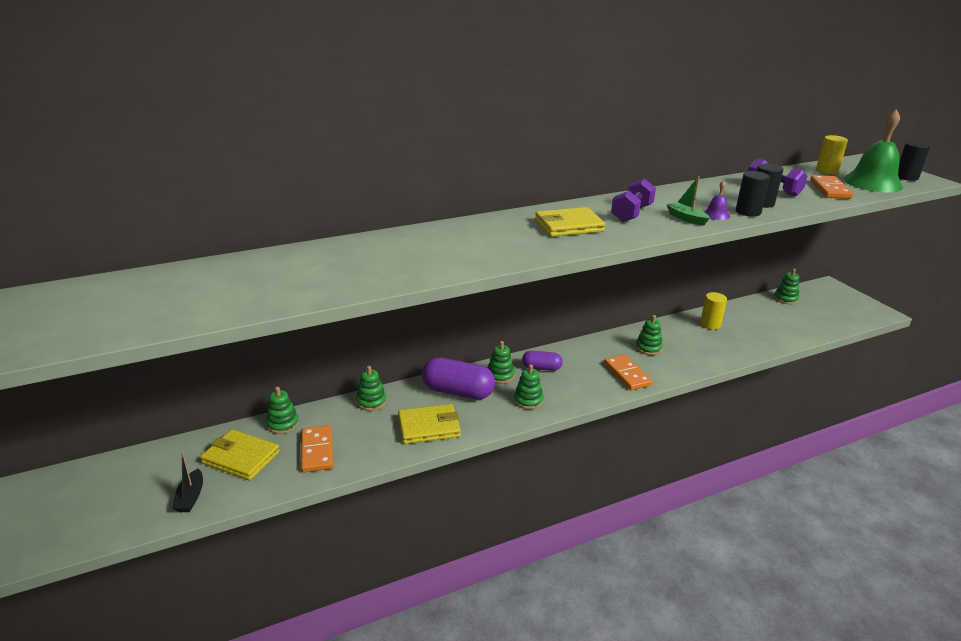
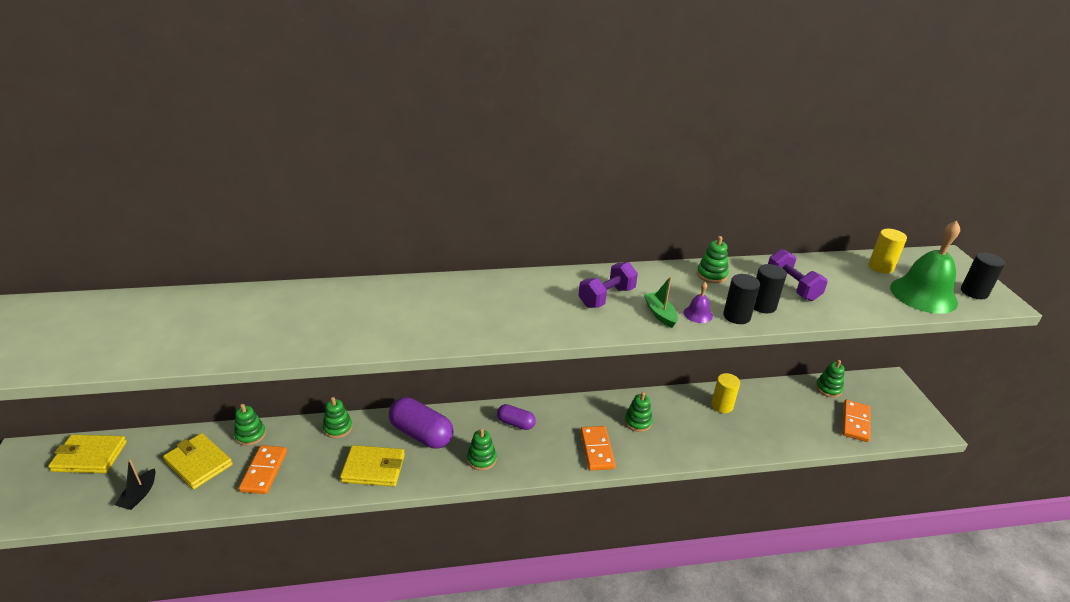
camera: 15 degrees right, 5 degrees up
(500, 376) = (471, 424): green stacking toy -> green stacking toy (711, 275)
(569, 226) = (528, 304): yellow wallet -> yellow wallet (90, 456)
(830, 189) = (861, 297): orange domino -> orange domino (855, 422)

